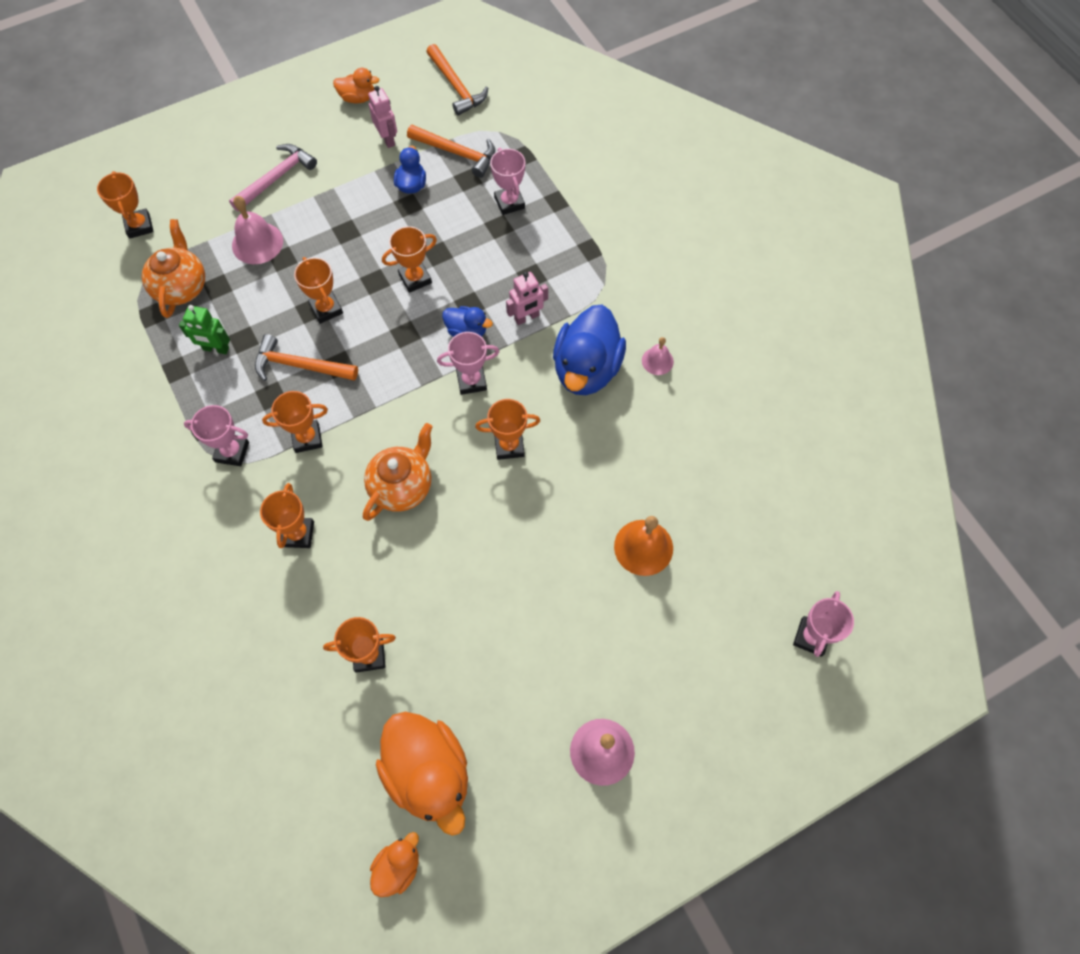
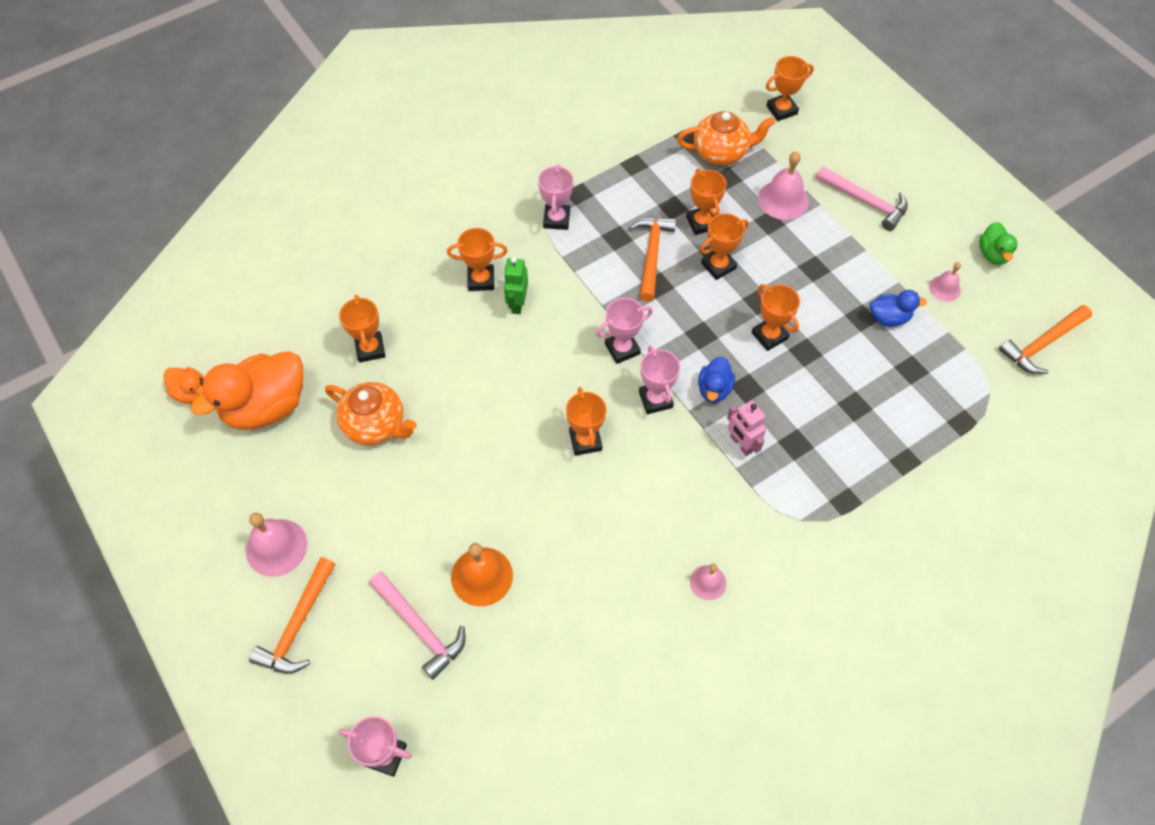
camera: 85 degrees right, 5 degrees down
(216, 349) = (660, 189): green robot -> green robot (517, 304)
(307, 438) = (576, 272): orange trophy -> orange trophy (701, 223)
(358, 98) = (992, 254): orange duck -> green duck
(387, 139) = (944, 288): pink robot -> pink bell
(402, 486) = (534, 353): orange teapot -> orange teapot (376, 425)
(457, 153) = (945, 355): orange hammer -> orange hammer (298, 625)
(509, 203) = (890, 413): pink trophy -> pink trophy (622, 349)
(586, 369) = (686, 508): blue duck -> none
(692, 605) = (420, 628): none -> pink hammer

